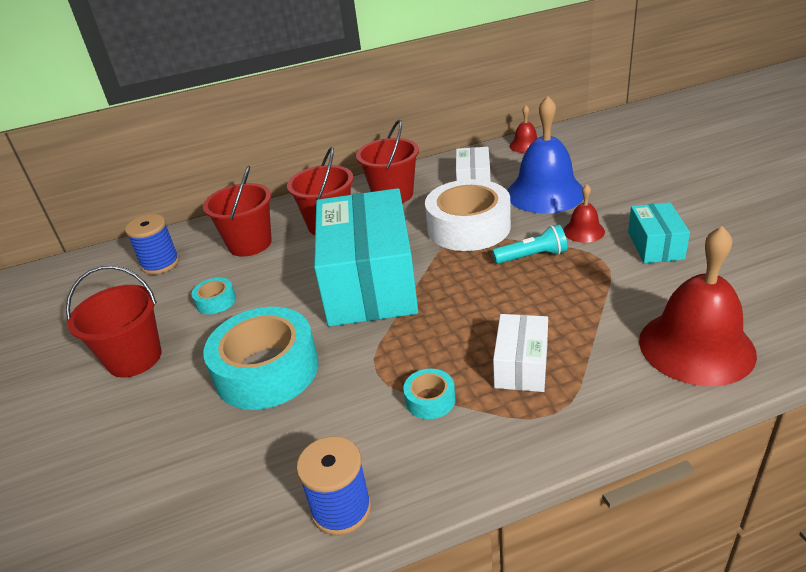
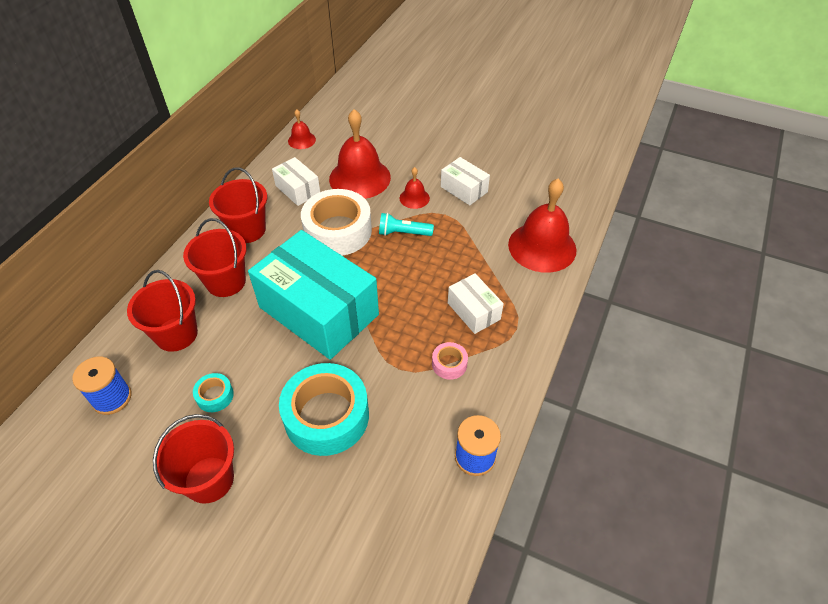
camera: 50 degrees left, 15 degrees up
(430, 400) = (449, 364): turquoise tape -> pink tape
(532, 256) = (403, 233): turquoise flashlight -> turquoise flashlight turned 120 degrees counterclockwise
(545, 193) = (360, 178): blue bell -> red bell
(655, 245) = (464, 189): turquoise box -> white box

